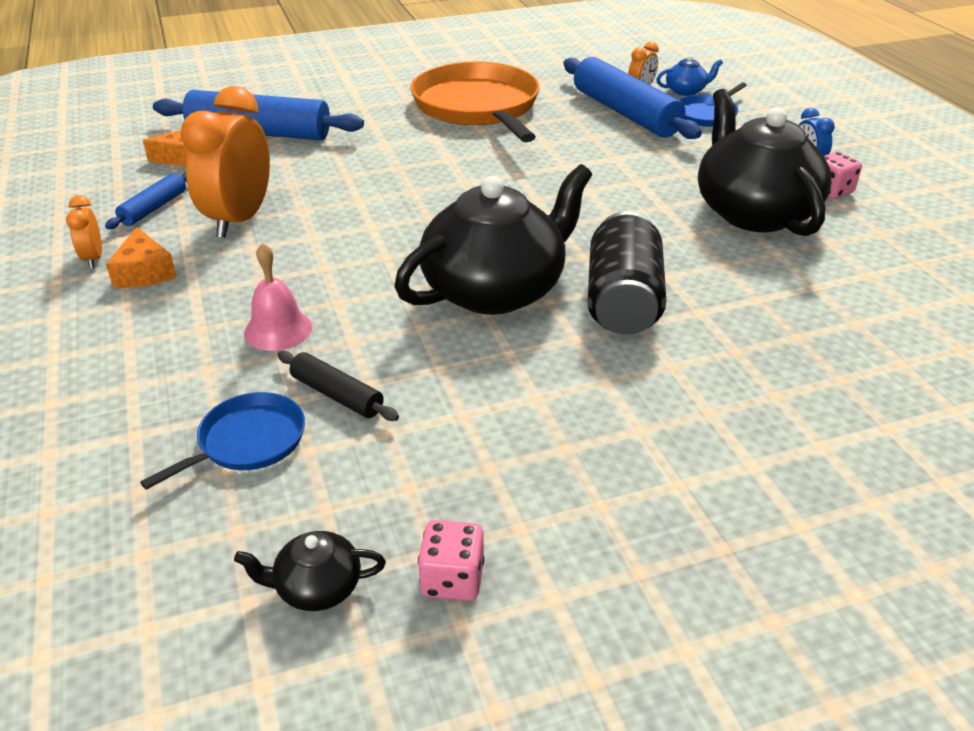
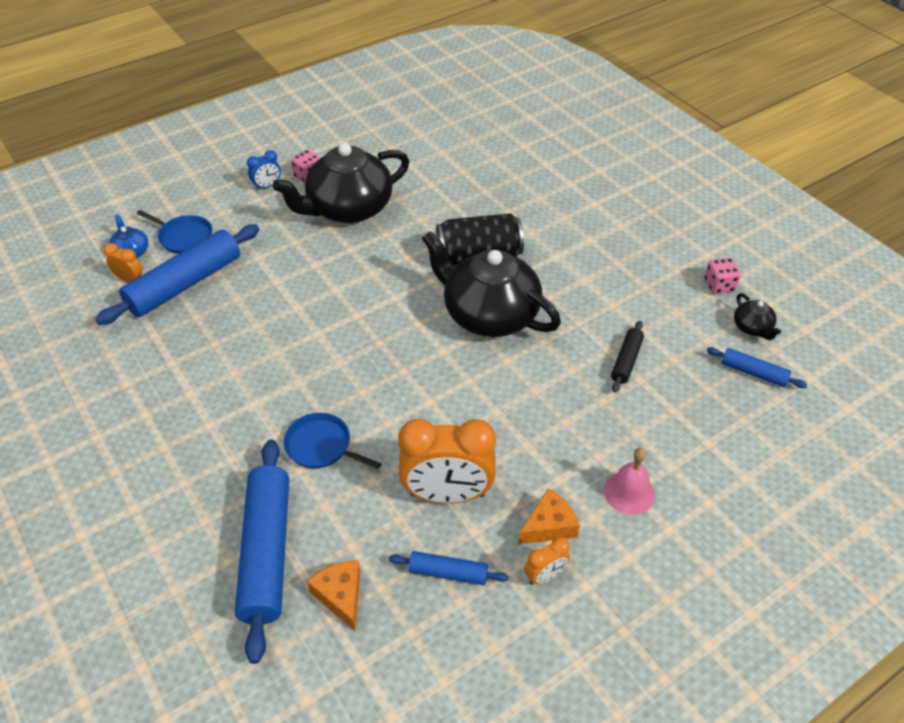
camera: 105 degrees left, 10 degrees up
(216, 542) = (753, 373): none -> blue rolling pin
(247, 441) = (683, 387): blue pan -> blue pan (321, 446)
(278, 330) = (580, 411): pink bell -> pink bell (629, 492)
(478, 107) = (180, 386): orange pan -> none

